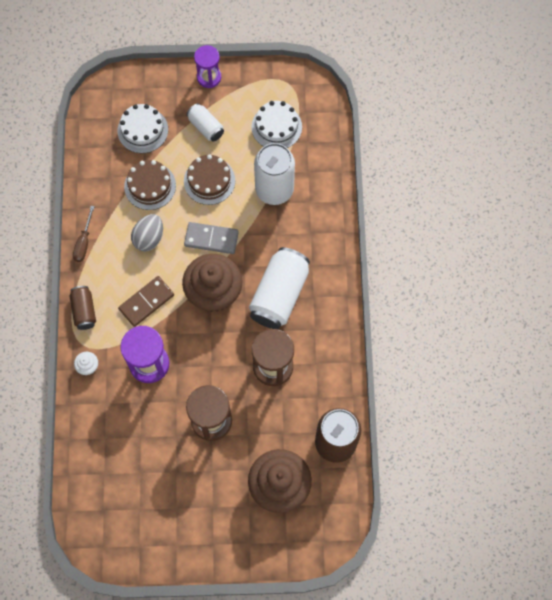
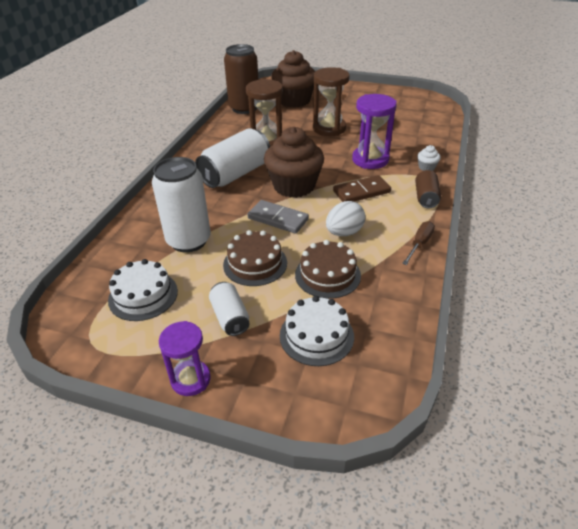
camera: 160 degrees left, 30 degrees down
(149, 238) = (344, 232): grey egg -> white egg

